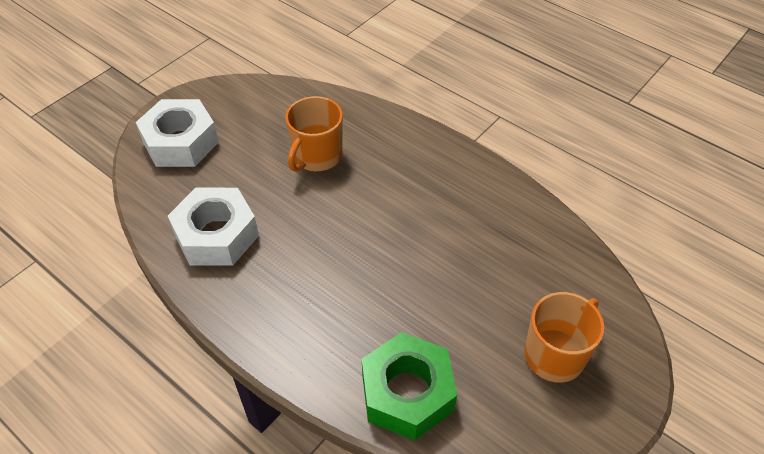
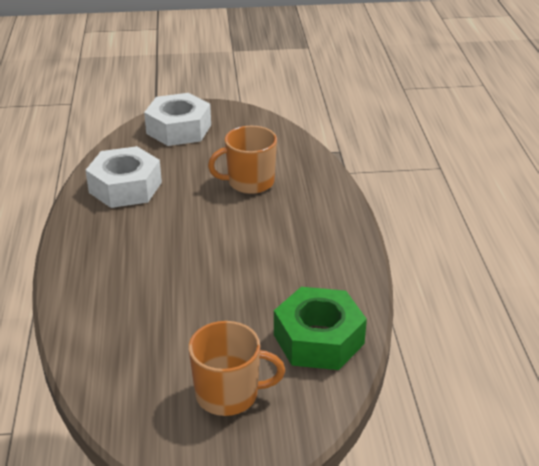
camera: 45 degrees right, 15 degrees down
(407, 393) = (102, 339): green nut -> green nut (318, 339)

